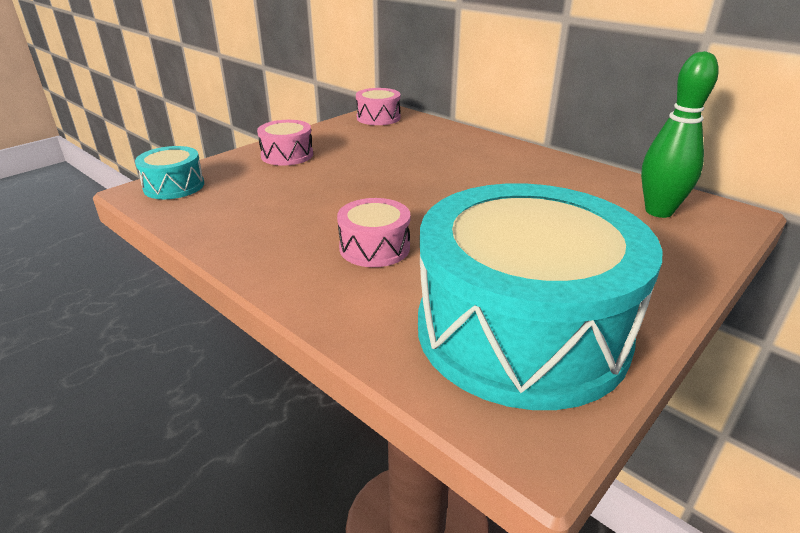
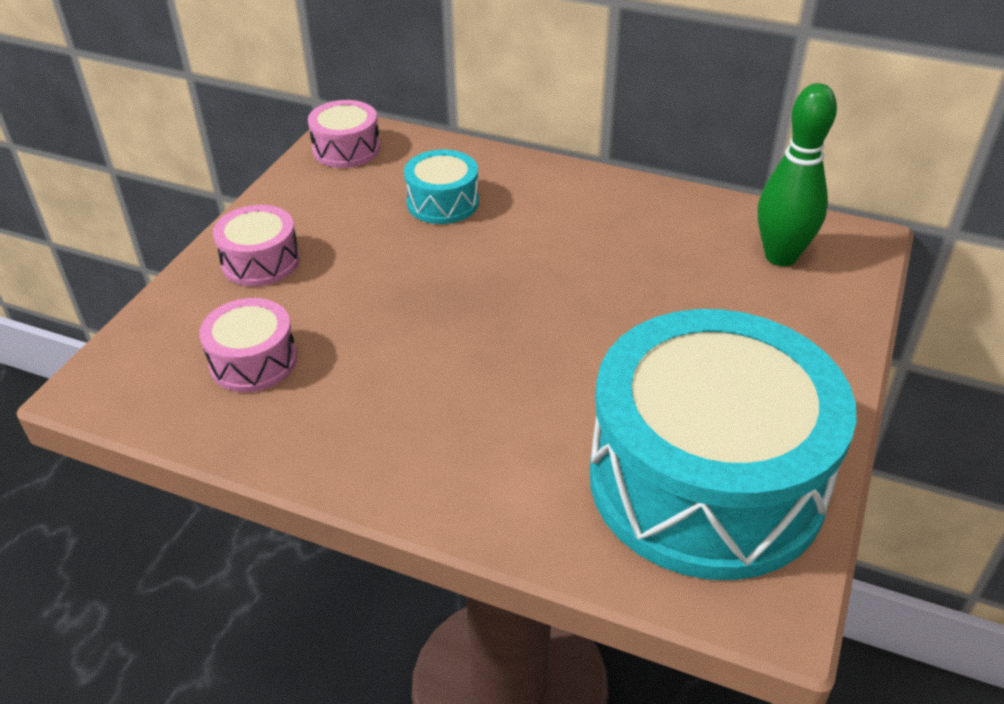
camera: 20 degrees left, 10 degrees up
(174, 186) = (135, 365): turquoise drum -> turquoise drum (443, 202)
(374, 248) = (484, 405): pink drum -> pink drum (253, 361)

